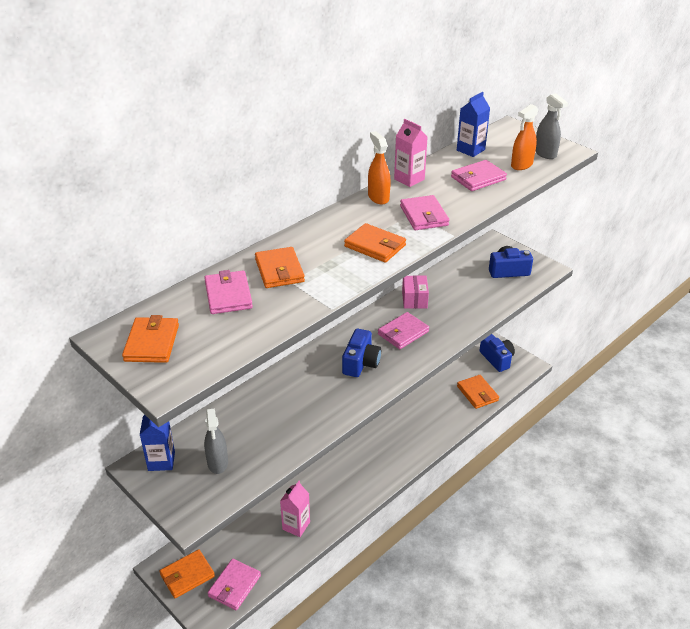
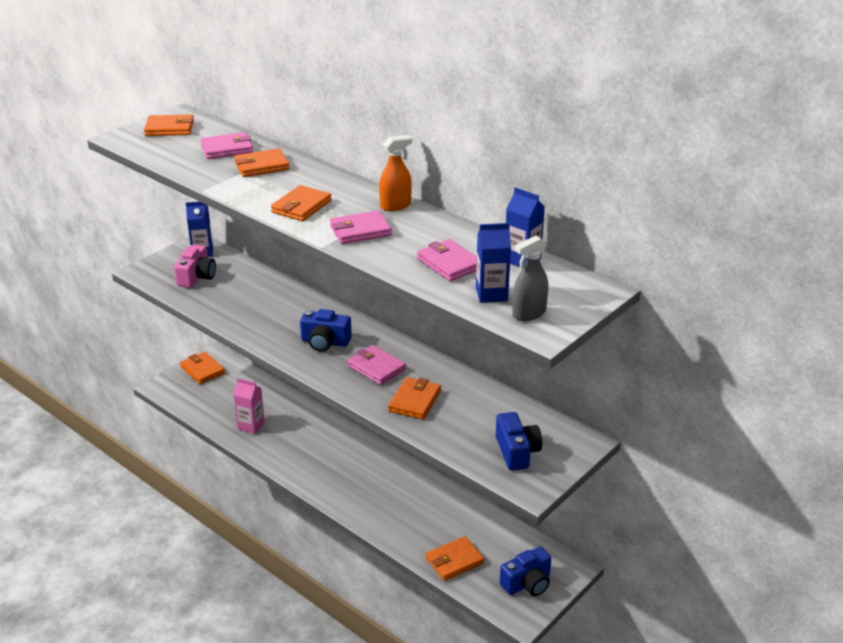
camera: 85 degrees right, 5 degrees down
(217, 463) = (197, 277): grey spray bottle -> pink camera
(234, 586) = (188, 396): pink wallet -> none
(409, 179) = (439, 222): pink carton -> none
(414, 299) = (439, 375): pink box -> none
(449, 314) = (414, 401): none -> orange wallet
(521, 165) = (491, 294): orange spray bottle -> blue carton

